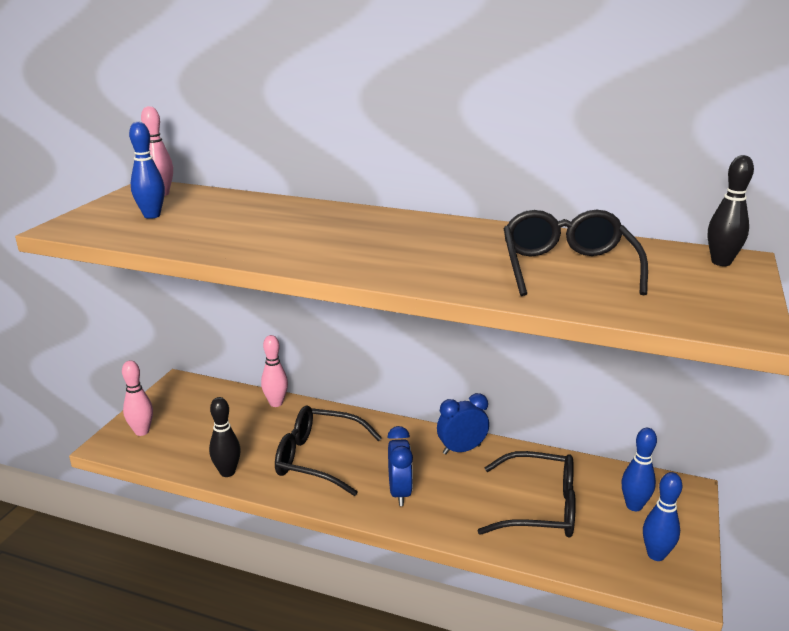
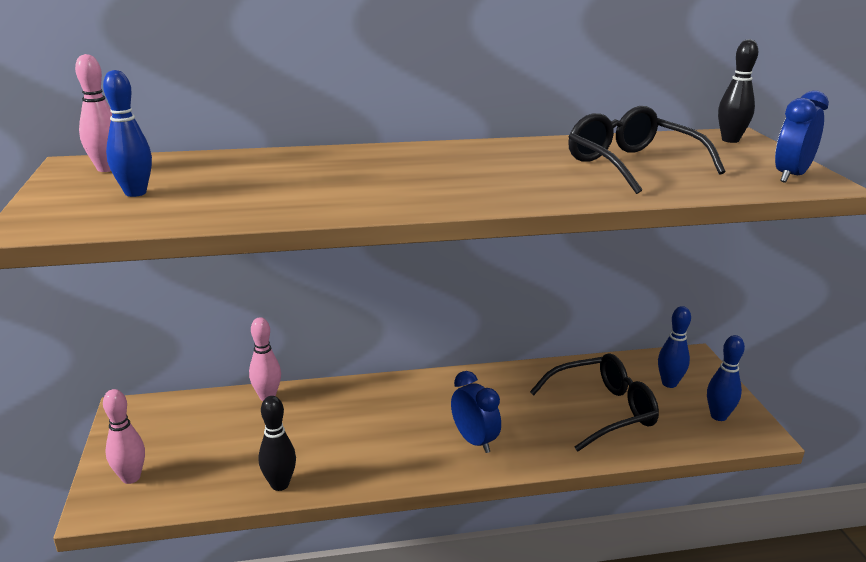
camera: 30 degrees left, 0 degrees up
(318, 458) = (365, 437): black glasses -> none
(461, 450) = (493, 383): blue clock -> blue clock (791, 176)

